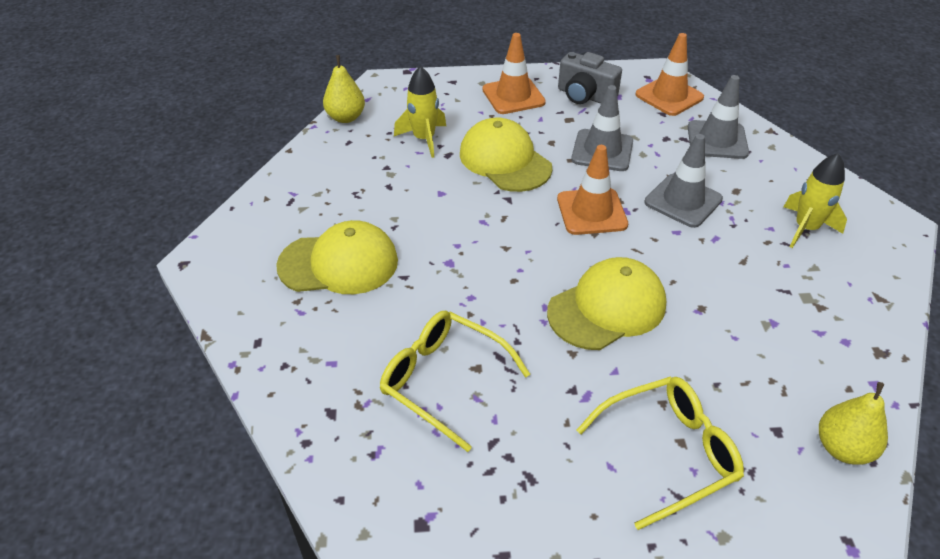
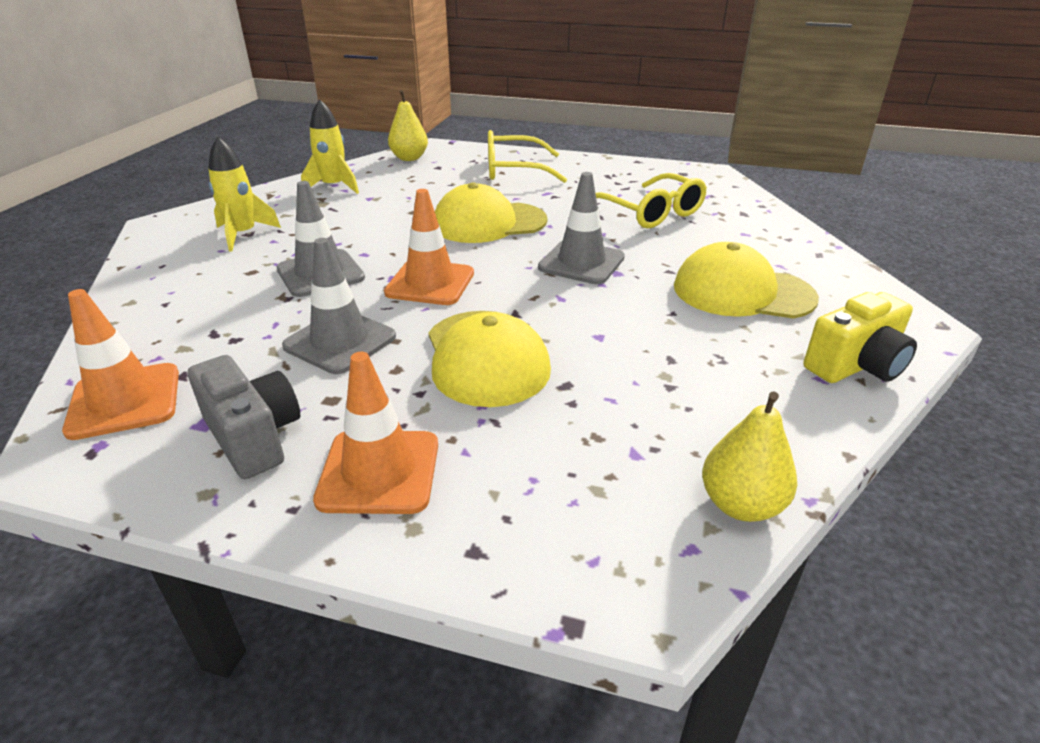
camera: 160 degrees left, 10 degrees down
(266, 208) = (856, 366): none -> yellow camera
(424, 139) = (595, 419): yellow rocket -> yellow rocket (334, 187)
(717, 140) = (177, 322): grey traffic cone -> grey traffic cone (581, 263)

